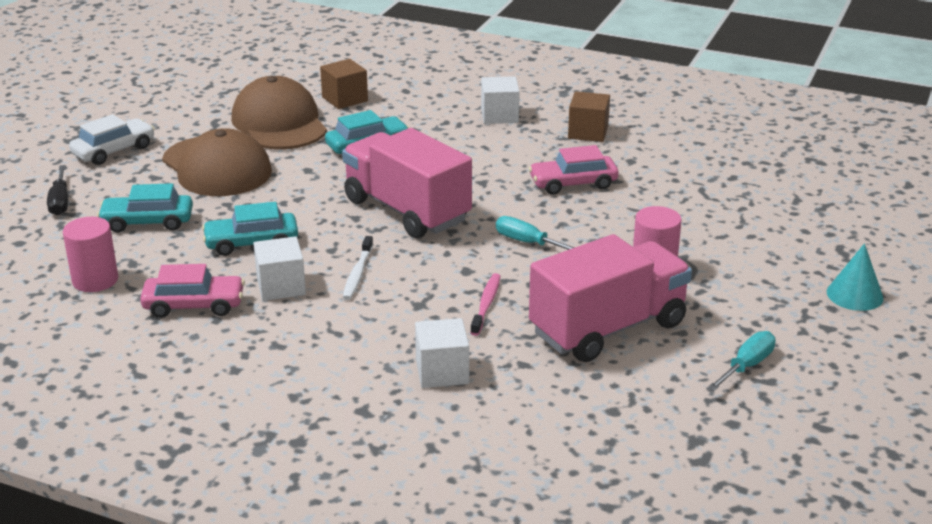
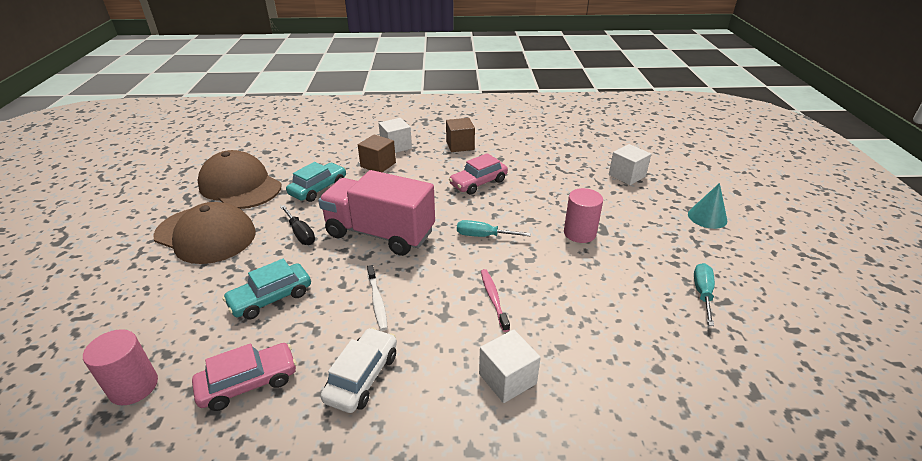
camera: 25 degrees left, 5 degrees up
(60, 202) = (66, 307): black screwdriver -> black screwdriver (300, 234)
(114, 151) = (104, 242): white car -> white car (362, 377)
(147, 222) = (164, 304): turquoise car -> none
(281, 286) = (320, 335): white cube -> white cube (627, 175)
(345, 99) = (280, 157): brown cube -> brown cube (378, 165)
(608, 328) = (592, 292): pink truck -> none

